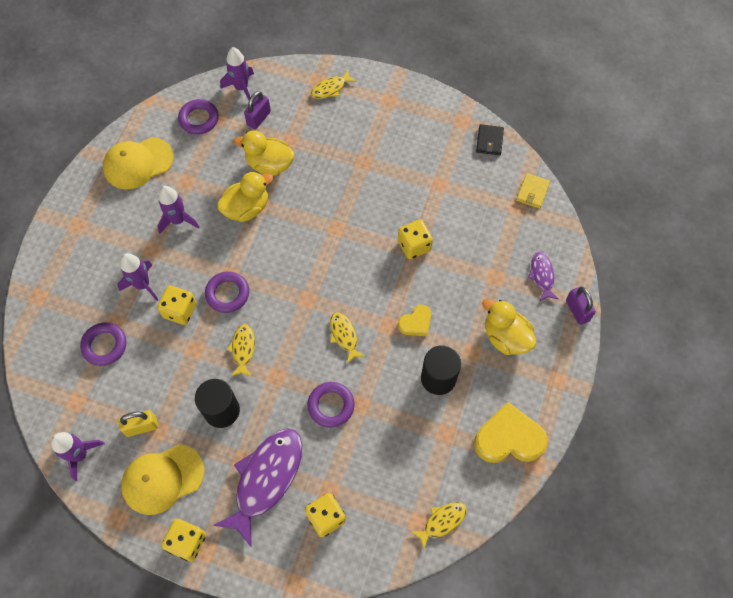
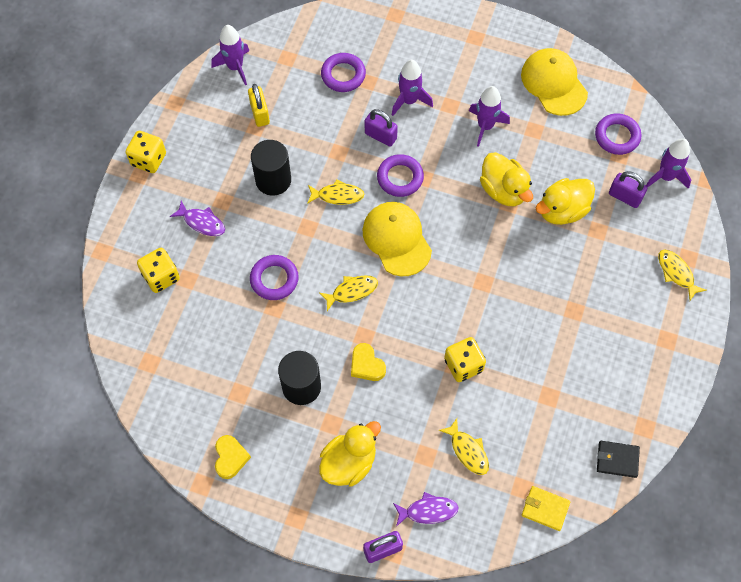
camera: 90 degrees right, 0 degrees up
(162, 479) = (208, 135): yellow cap -> yellow cap (396, 239)
(180, 310) = (380, 136): yellow dice -> purple padlock
(266, 479) = (202, 222): purple fish -> purple fish, size x0.49
(269, 164) = (562, 210): yellow duck -> yellow duck turned 135 degrees counterclockwise
(442, 522) = (147, 385): yellow fish -> yellow fish (468, 451)
(508, 438) = (230, 458): yellow heart -> yellow heart, size x0.55

